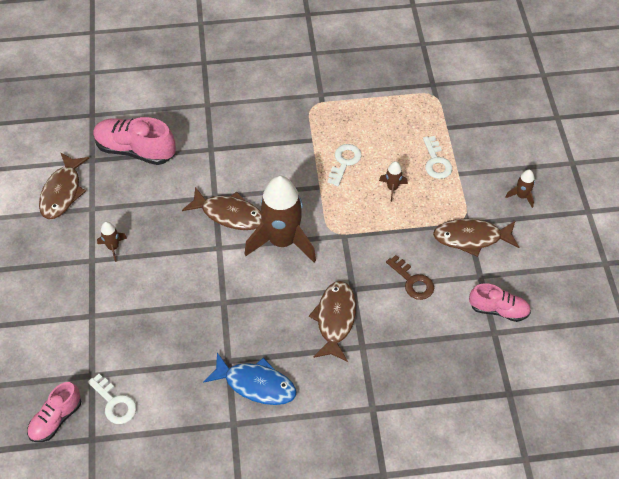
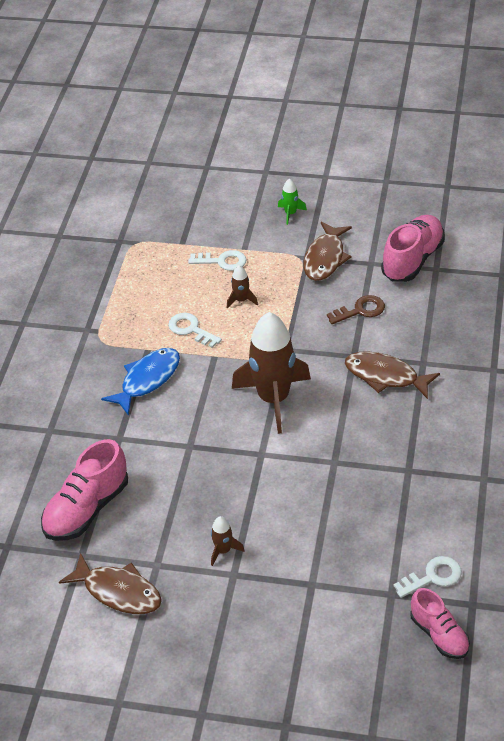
camera: 70 degrees left, 10 degrees down
(229, 214) = (220, 437): brown fish -> none
(256, 384) = (443, 452): blue fish -> blue fish (147, 380)
(498, 310) = (412, 260): pink shoe -> pink shoe, size x1.58
(521, 196) = (290, 213): brown rocket -> green rocket

